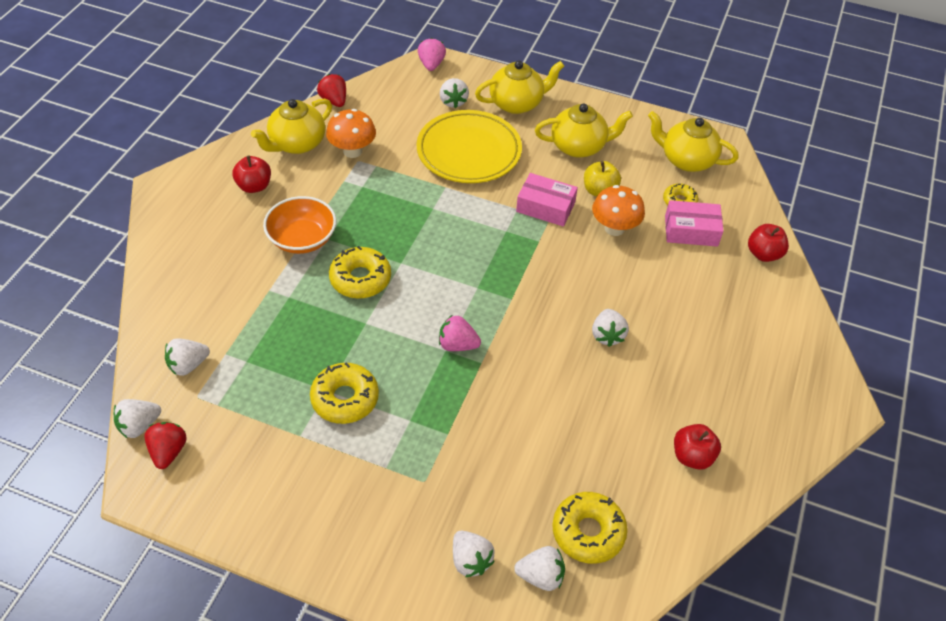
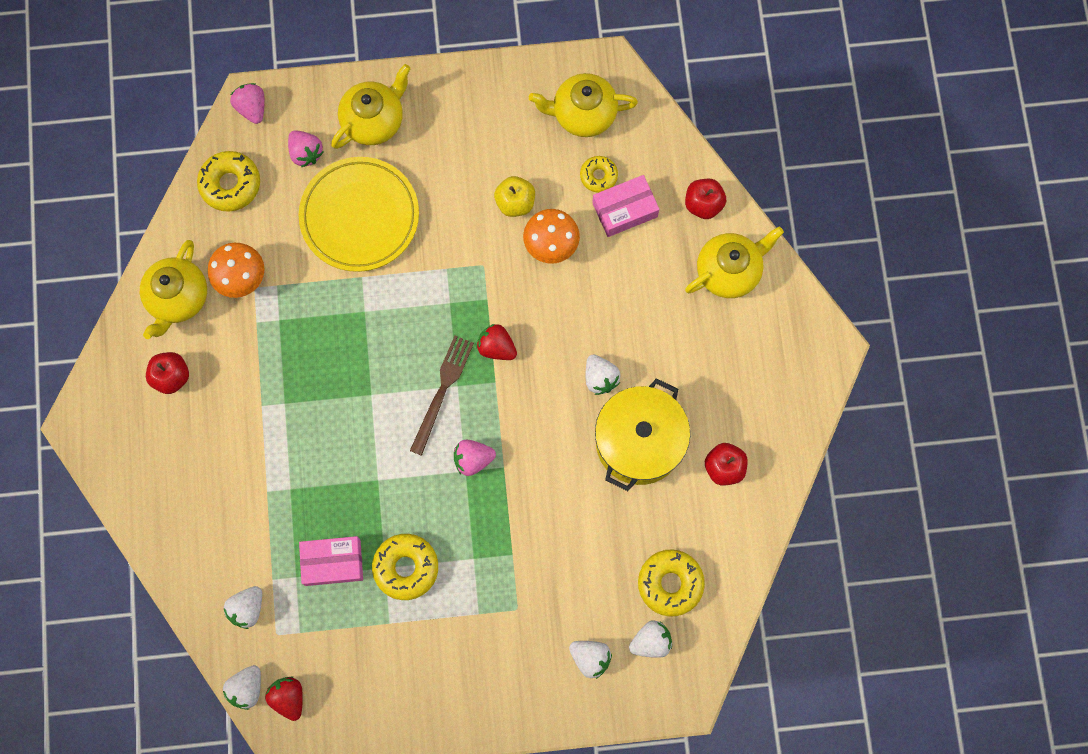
camera: 25 degrees left, 25 degrees up
(302, 239) = (260, 416): orange bowl -> none
(334, 101) = (179, 217): red strawberry -> red strawberry (496, 347)
(360, 279) = (344, 433): yellow donut -> yellow donut (230, 184)
(453, 102) = (306, 153): white strawberry -> pink strawberry
(462, 285) = (442, 391): none -> brown fork
(545, 207) = (473, 252): pink box -> pink box (333, 562)
(579, 146) = (468, 151): yellow teapot -> yellow teapot (729, 271)
(618, 399) = (639, 442): none -> yellow pot

